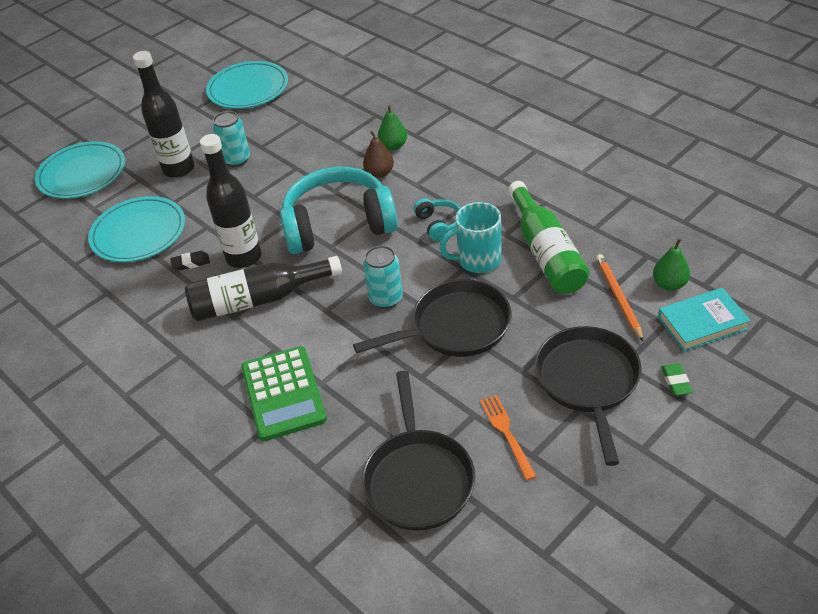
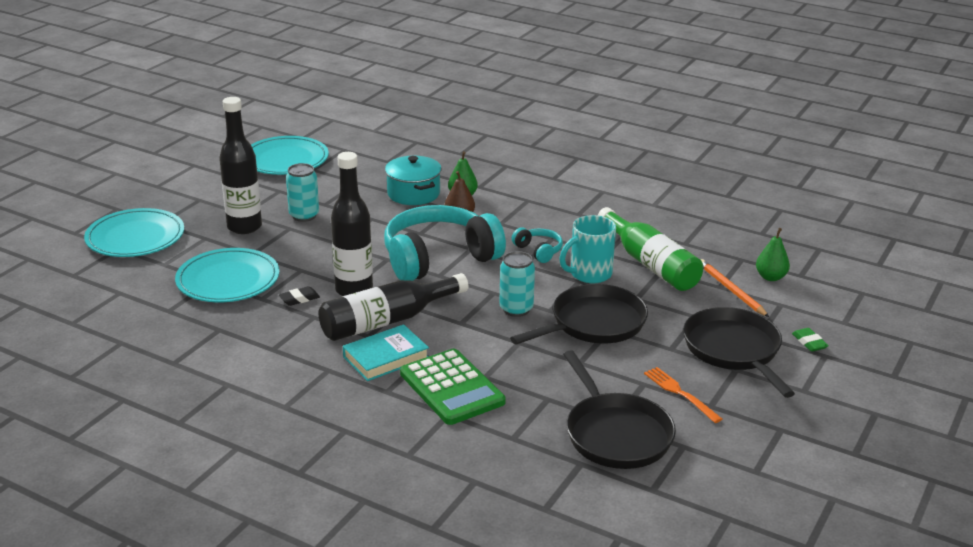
camera: 20 degrees left, 15 degrees down
(348, 139) = (413, 194): none -> turquoise pot
(702, 323) = (811, 301): turquoise book -> turquoise book (386, 357)

